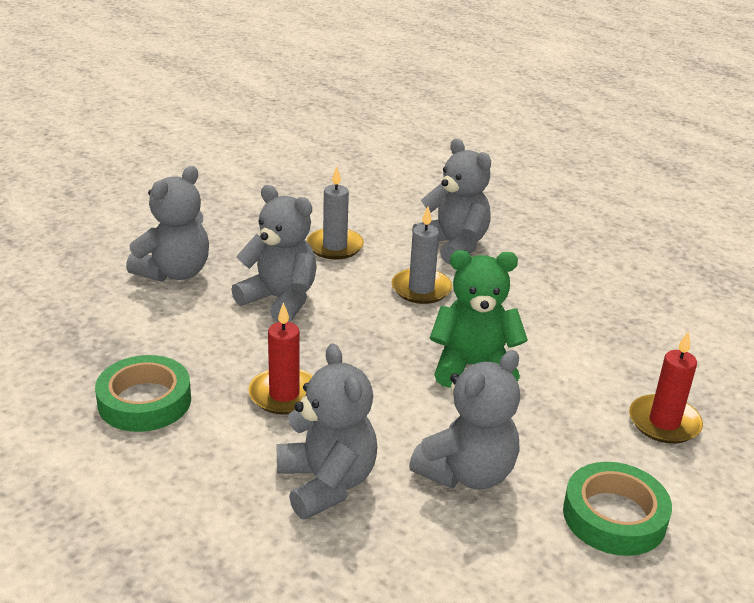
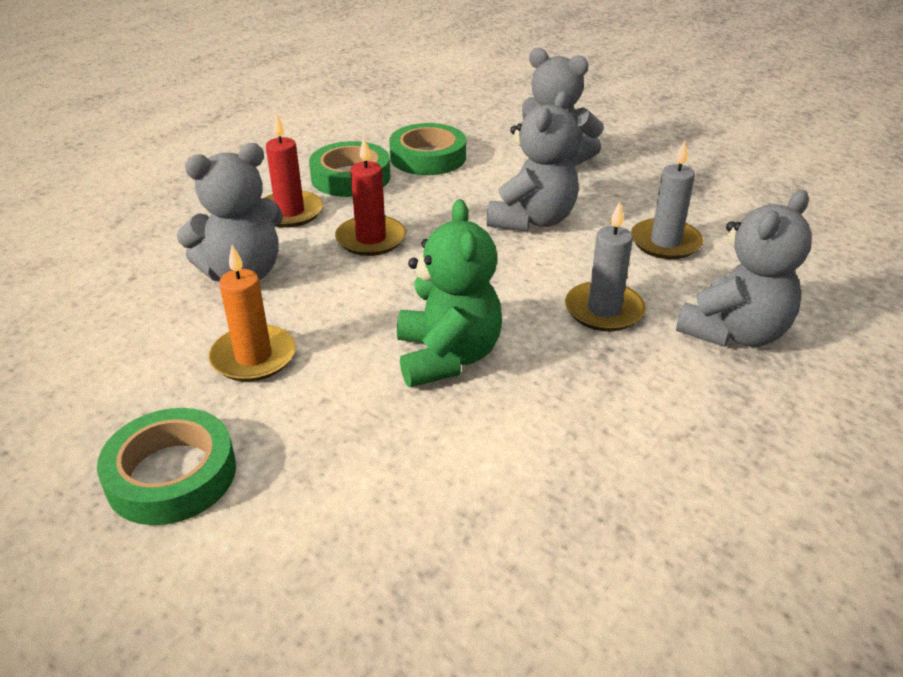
camera: 85 degrees right, 5 degrees up
(123, 344) = (428, 157): none -> green tape
(467, 473) = (253, 357): grey teddy bear -> orange candle
(664, 422) = (356, 543): red candle -> red candle (290, 212)

